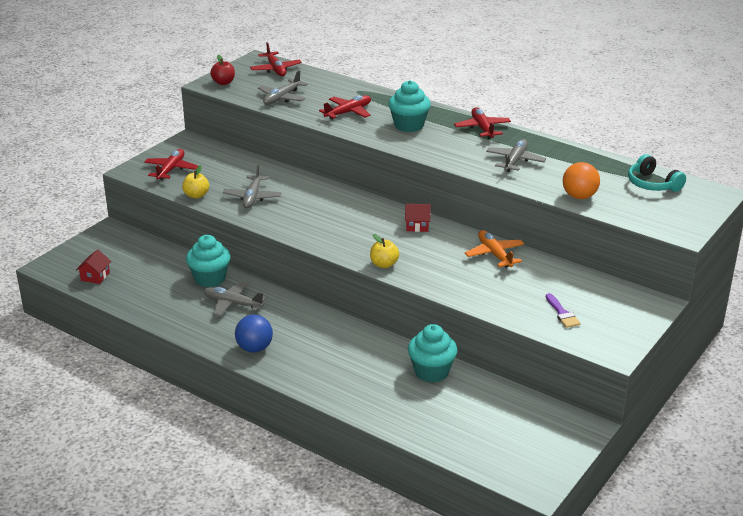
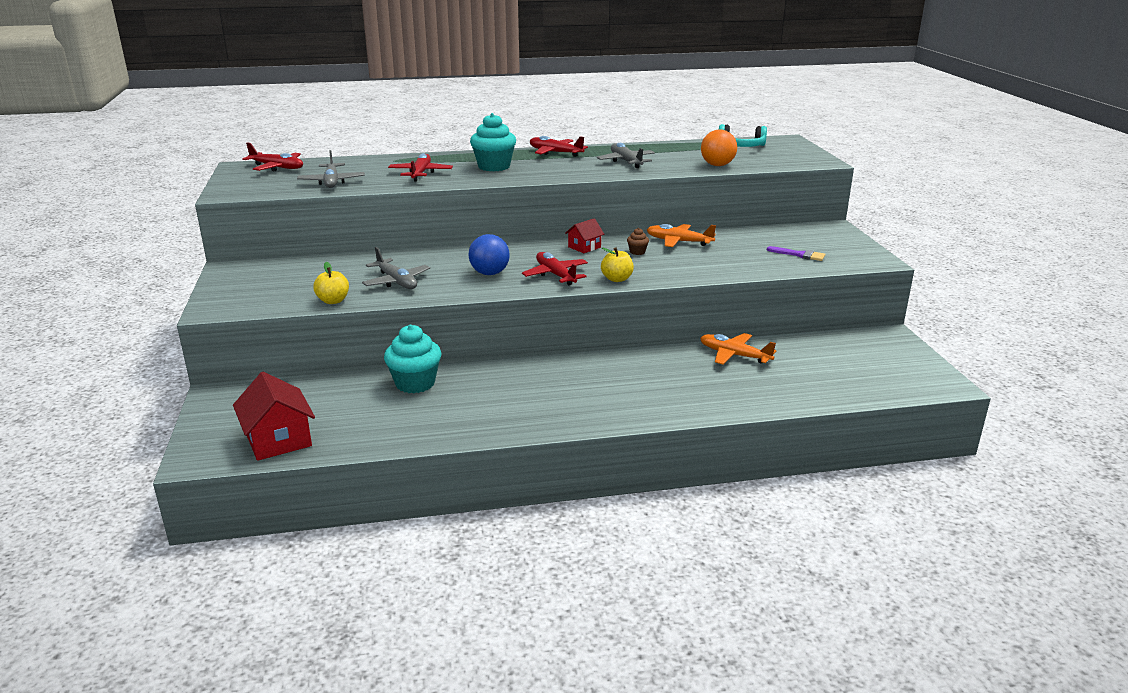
camera: 45 degrees left, 5 degrees down
(95, 276) = (278, 439): red house -> red house, size x1.78
(171, 169) = (259, 293): red plane -> red plane (555, 275)
(223, 82) = (240, 188): red apple -> none
(232, 304) = (477, 391): grey plane -> none
(254, 348) = (568, 412): blue ball -> blue ball (489, 273)
(431, 372) = (734, 355): turquoise cupcake -> orange plane
(445, 248) = (637, 252): none -> brown cupcake

